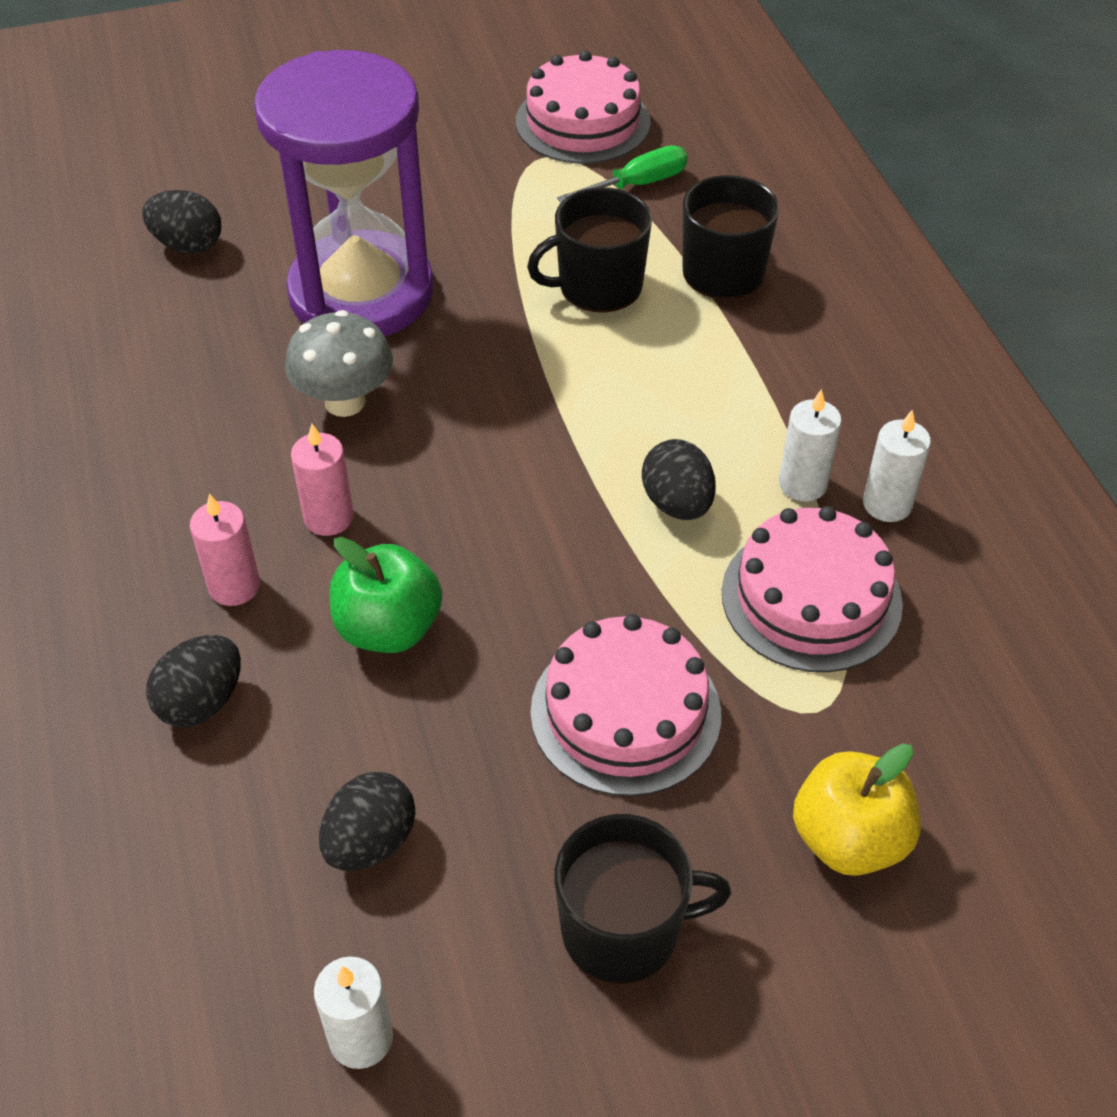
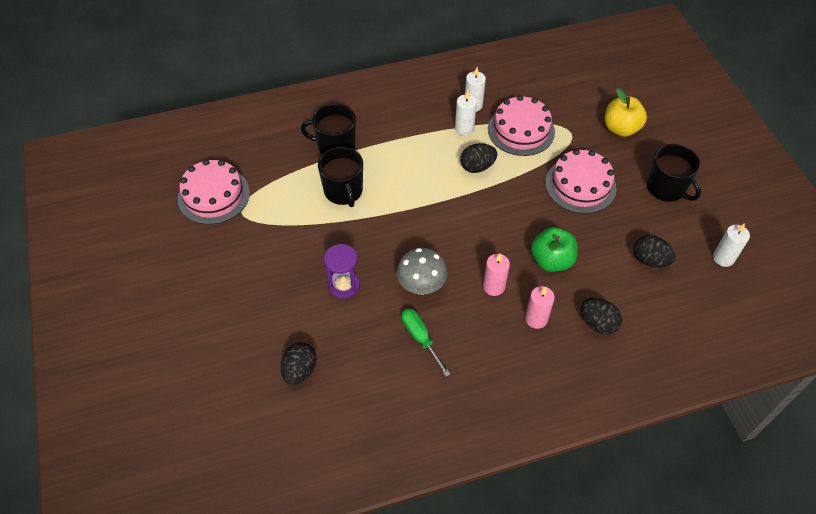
camera: 90 degrees left, 5 degrees up
(361, 293) = (344, 285): purple hourglass -> purple hourglass, size x0.43
(623, 929) = (667, 187): black mug -> black mug turned 150 degrees clockwise
(637, 185) = (269, 174): green screwdriver -> green screwdriver (420, 338)

